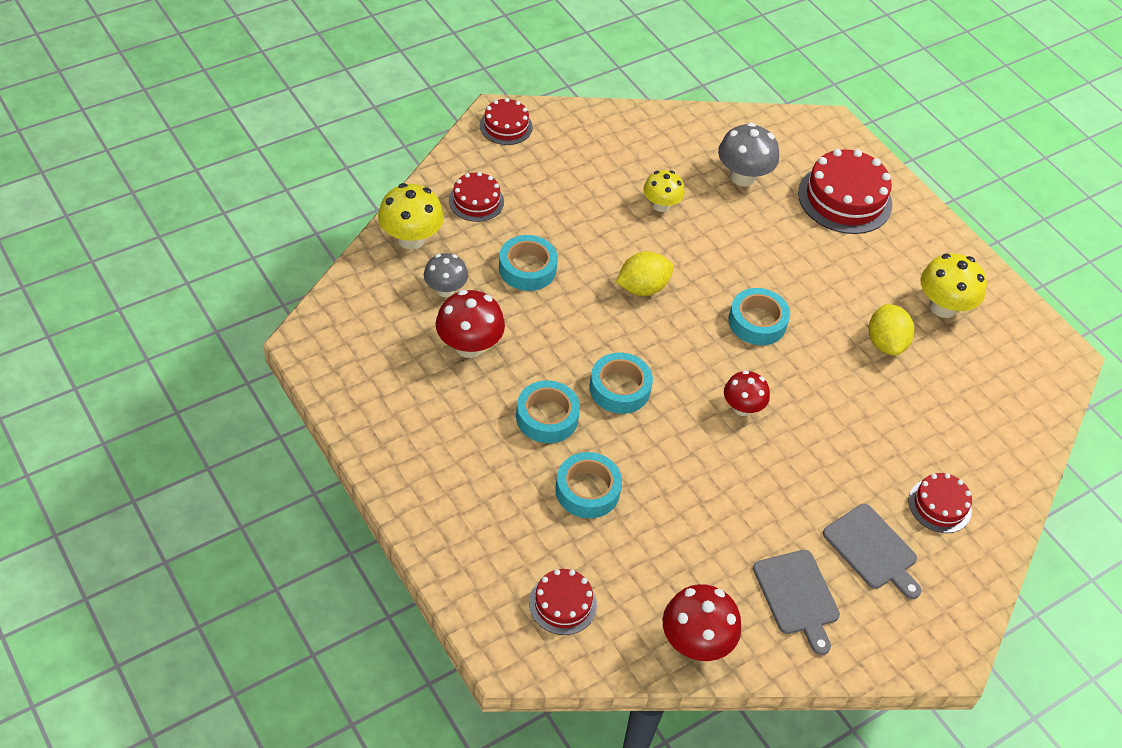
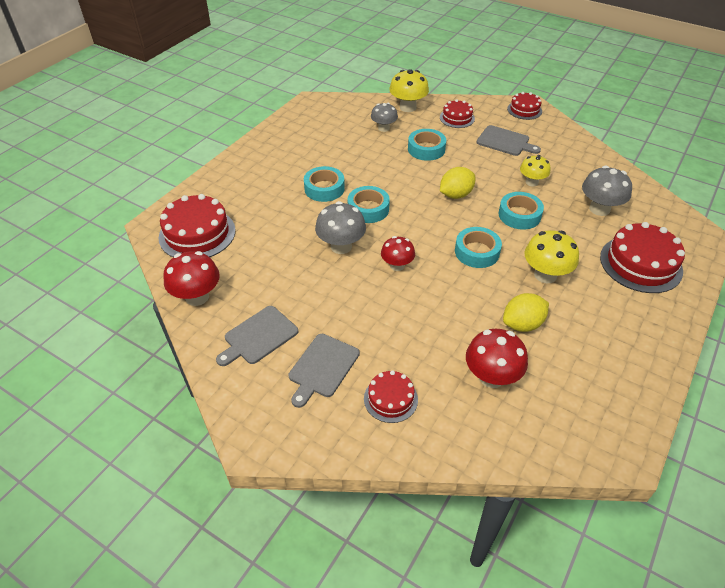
camera: 70 degrees right, 5 degrees down
(469, 346) = (352, 147): red mushroom -> red mushroom (491, 377)
(562, 604) = (197, 234): red cake -> red cake, size x1.76
(563, 183) = (505, 141): none -> grey cutting board
(587, 490) = (283, 219): turquoise tape -> turquoise tape (519, 215)
(642, 288) = (455, 195): yellow lemon -> yellow lemon turned 75 degrees counterclockwise
(678, 448) = (341, 246): none -> grey mushroom
(943, 307) = (594, 350): yellow mushroom -> yellow mushroom (545, 275)

